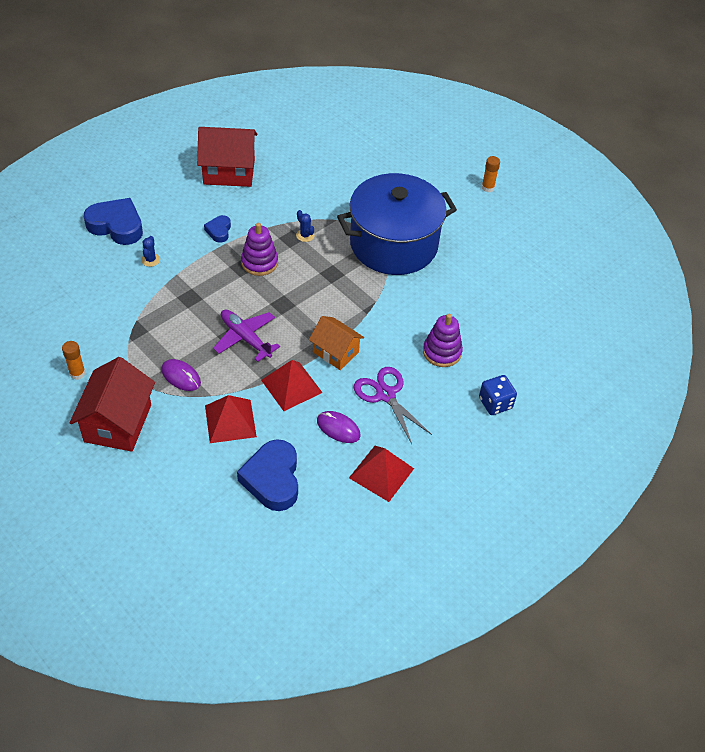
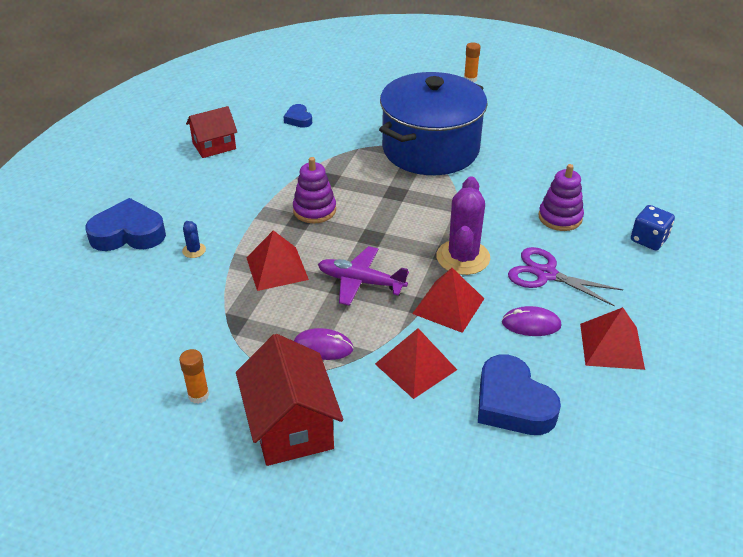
camera: 25 degrees left, 10 degrees down
(196, 300) = (277, 268): none -> red pyramid
(219, 231) = (247, 198): blue heart -> blue heart (298, 119)
(229, 172) = (214, 146): red house -> red house, size x0.64
(305, 235) = (339, 171): blue cactus -> none
(335, 352) = (463, 257): orange house -> purple cactus

